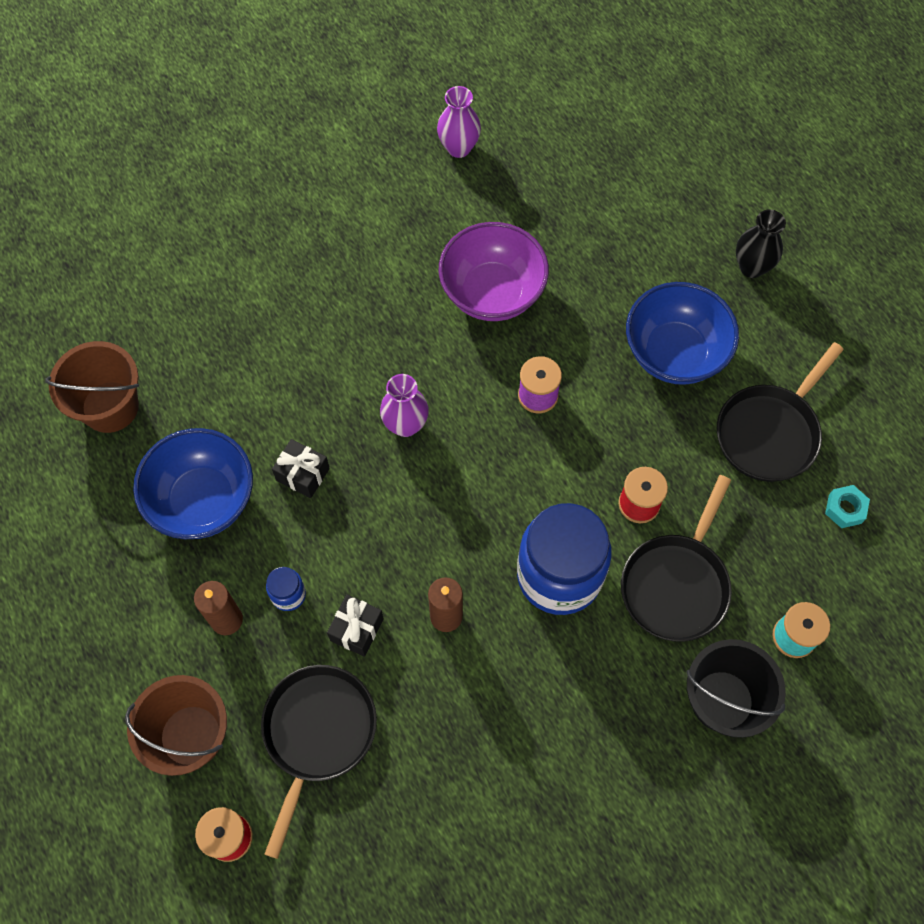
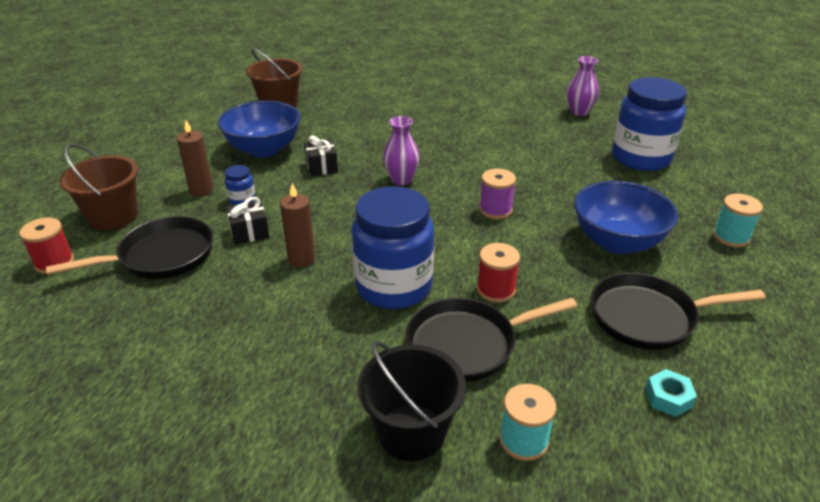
camera: 45 degrees right, 30 degrees down
(492, 293) = (525, 162): purple bowl -> none
(589, 194) = (640, 158): none -> blue jar
(751, 267) = (731, 237): black vase -> turquoise spool

